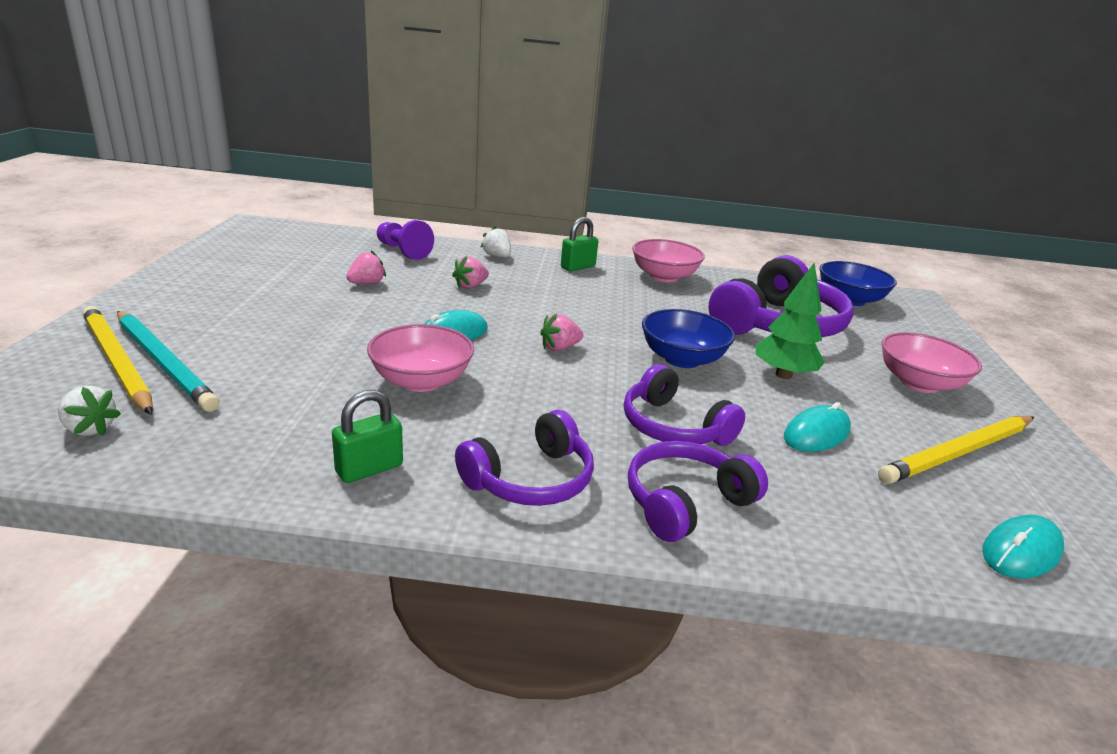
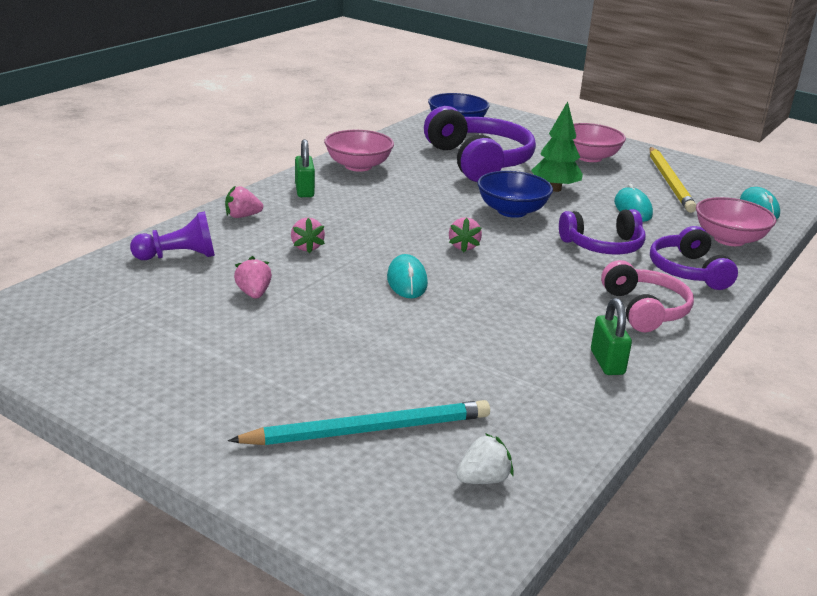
camera: 60 degrees left, 0 degrees up
(117, 362) = (348, 457): yellow pencil -> none
(421, 381) = (486, 314): pink bowl -> pink bowl (729, 239)
(497, 256) = (242, 216): white strawberry -> pink strawberry
(530, 479) = (645, 310): purple headphones -> pink headphones

